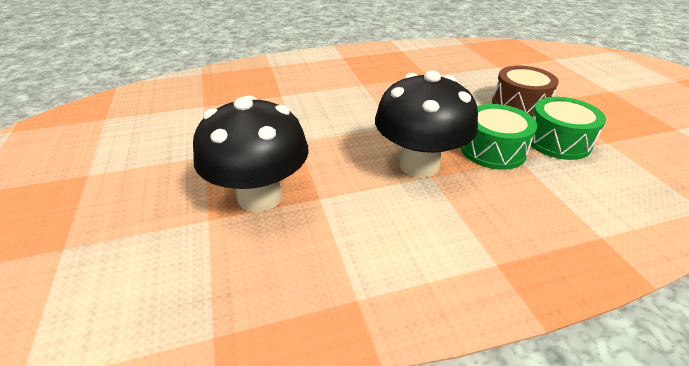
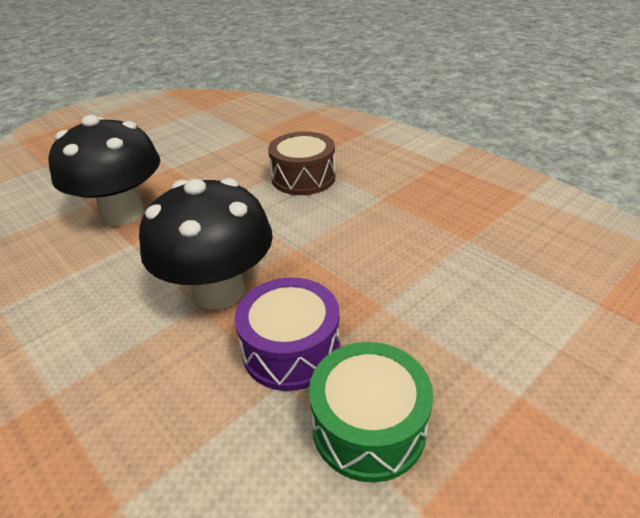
camera: 65 degrees right, 0 degrees up
(492, 150) = (291, 349): green drum -> purple drum
(519, 104) = (467, 357): brown drum -> brown drum (303, 178)

